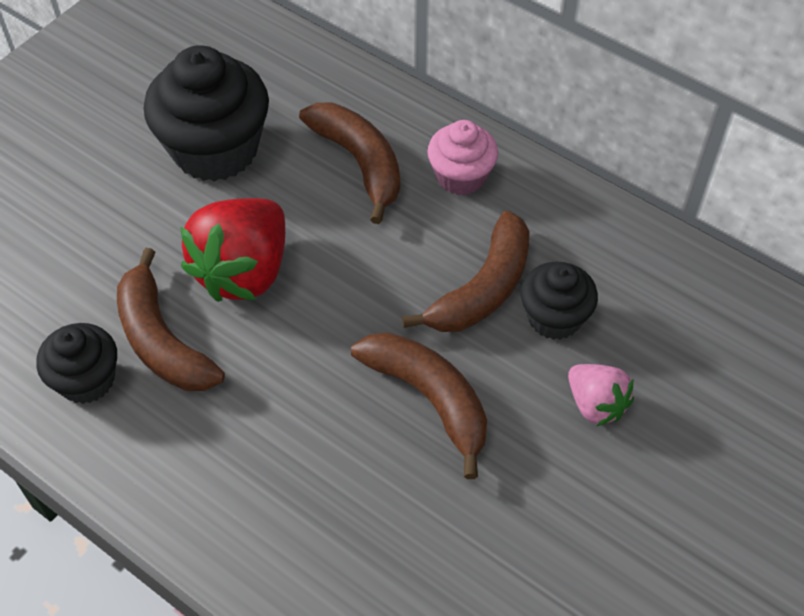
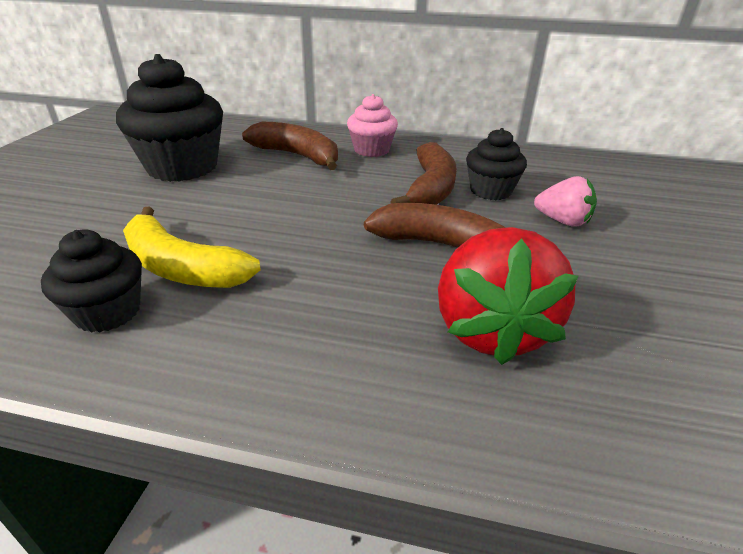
camera: 25 degrees left, 20 degrees down
(162, 340) = (181, 267): brown banana -> yellow banana
(244, 271) = (239, 215): red strawberry -> red strawberry (491, 330)

